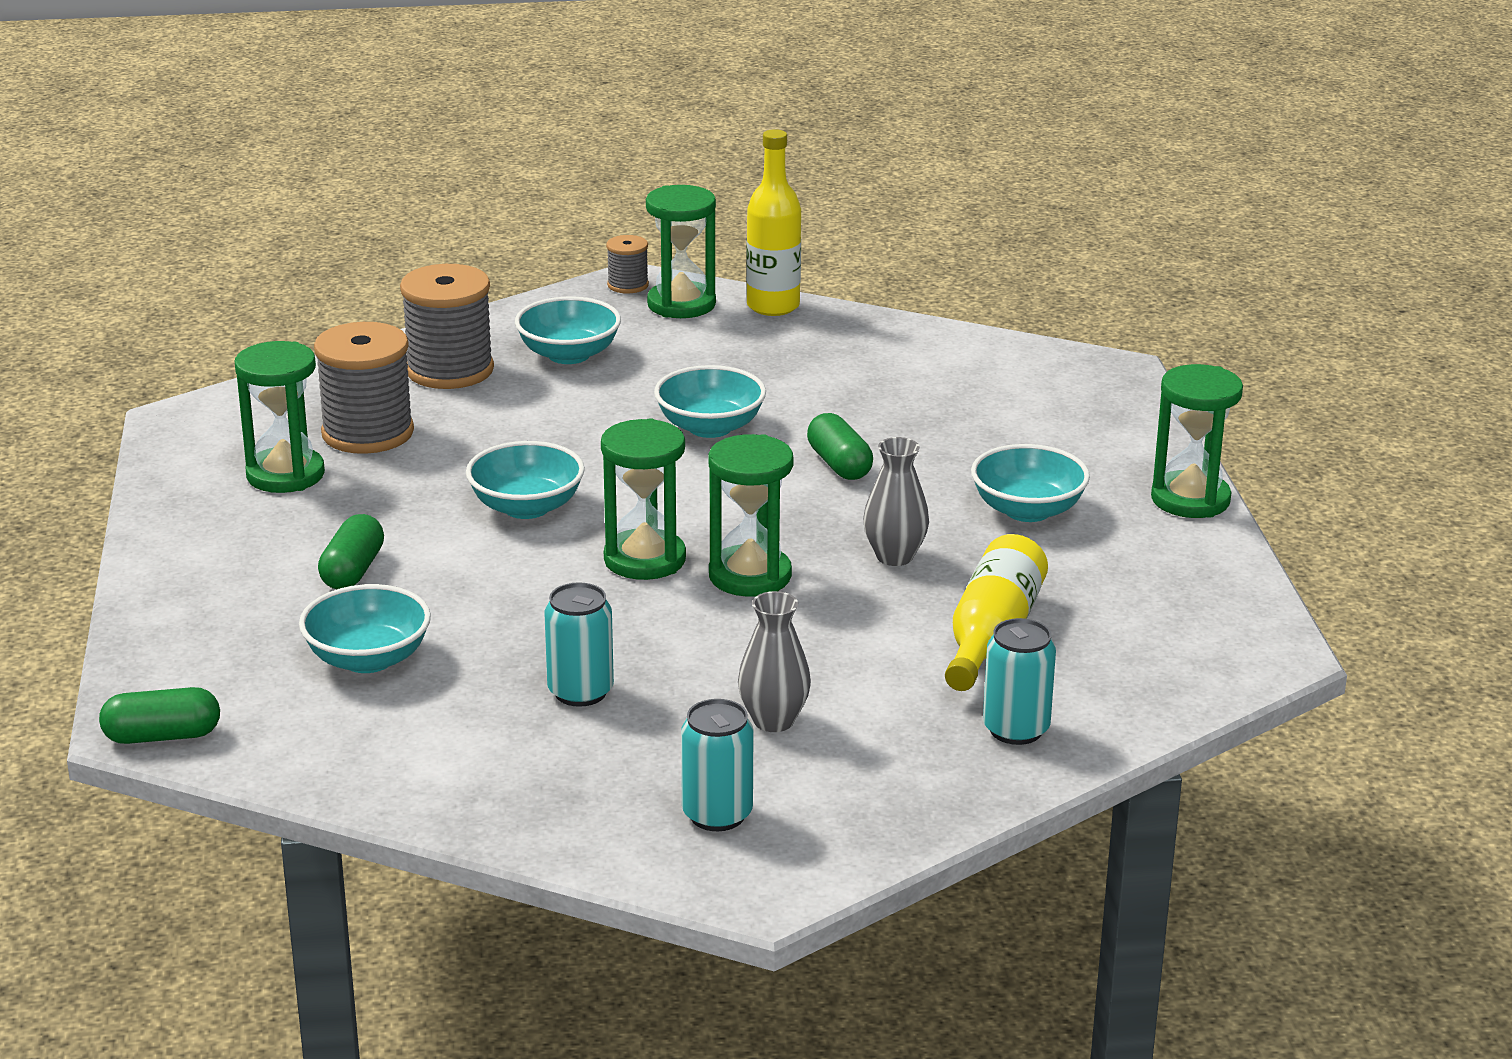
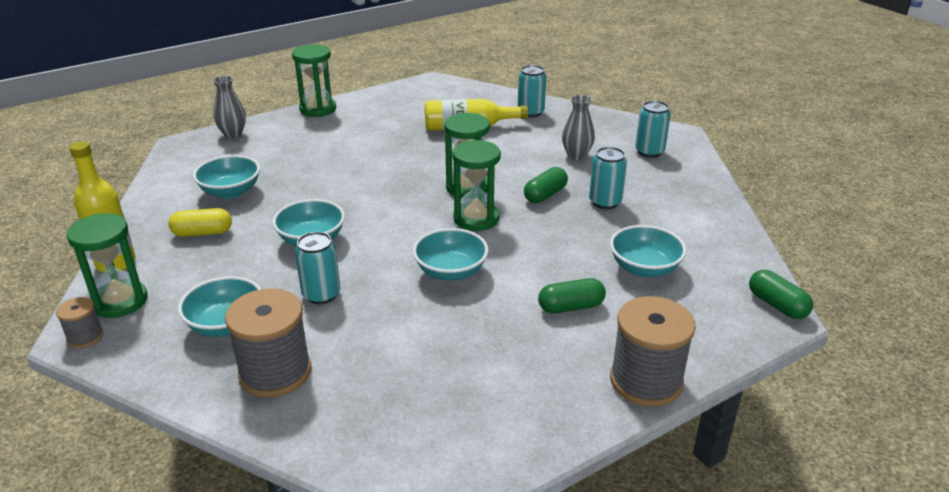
camera: 115 degrees left, 5 degrees up
(285, 475) = (483, 386): green hourglass -> none
(367, 433) = (397, 373): grey spool -> grey spool (646, 381)
(569, 414) = (321, 294): none -> turquoise can
(800, 360) = (202, 233): none -> yellow capsule
(839, 464) = (334, 191): green capsule -> green capsule (545, 195)
(894, 556) = (419, 159): grey vase -> grey vase (233, 134)
(1027, 510) = (352, 139): turquoise bowl -> turquoise bowl (230, 191)

